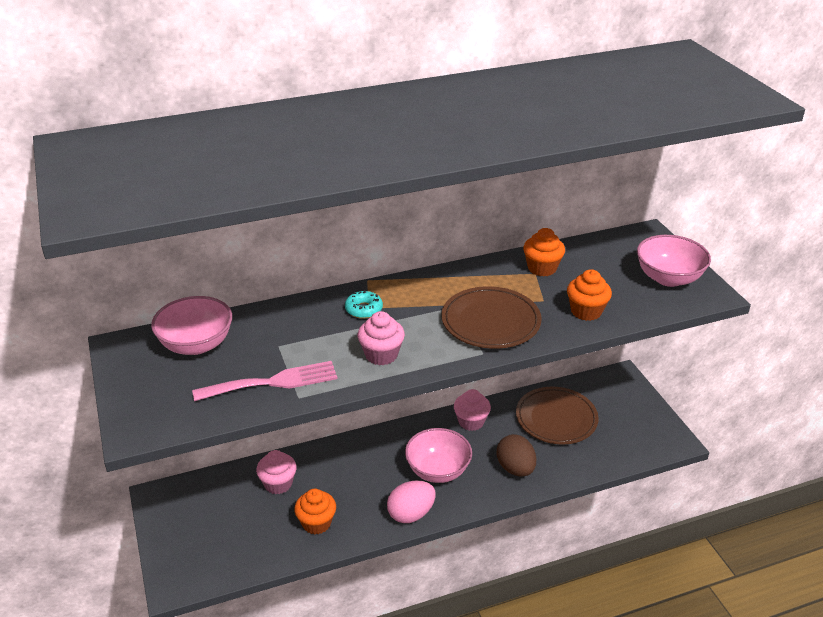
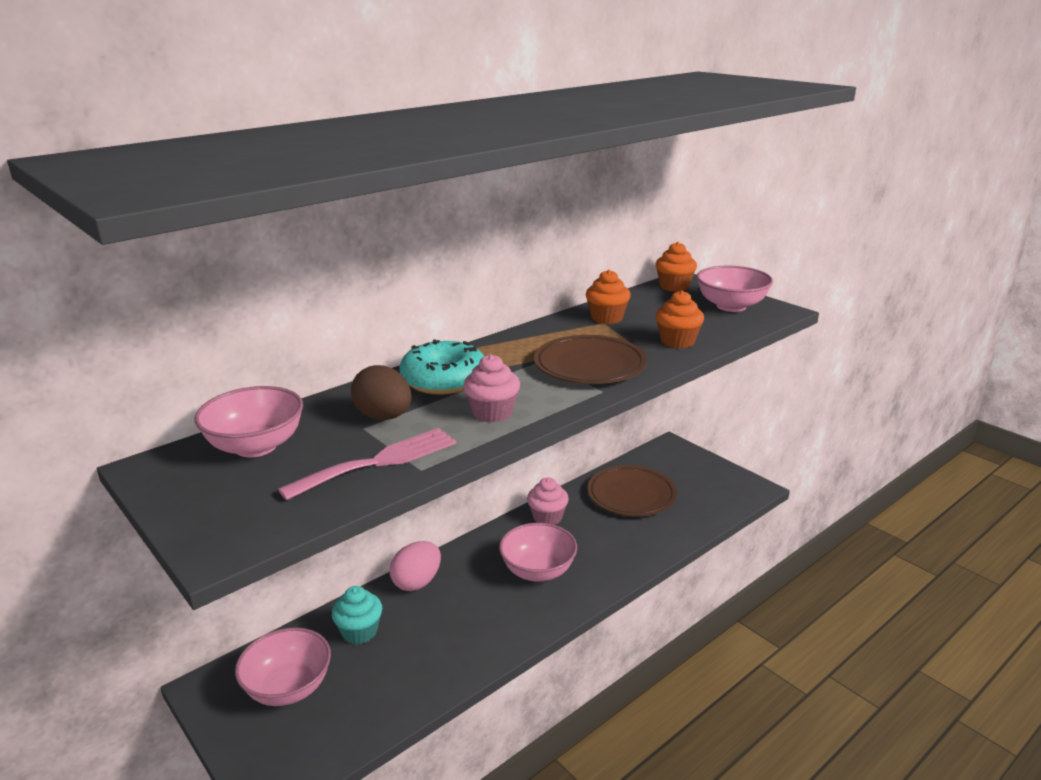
camera: 20 degrees left, 10 degrees down
(211, 514) = (288, 688): none -> pink bowl
(278, 484) = (359, 632): pink cupcake -> turquoise cupcake
(316, 523) = (427, 661): orange cupcake -> orange cupcake (674, 286)
(364, 309) = (444, 379): turquoise donut -> turquoise donut, size x1.93
(411, 514) = (532, 621): pink egg -> pink egg (417, 582)
(515, 468) = (618, 549): brown egg -> brown egg (384, 417)

